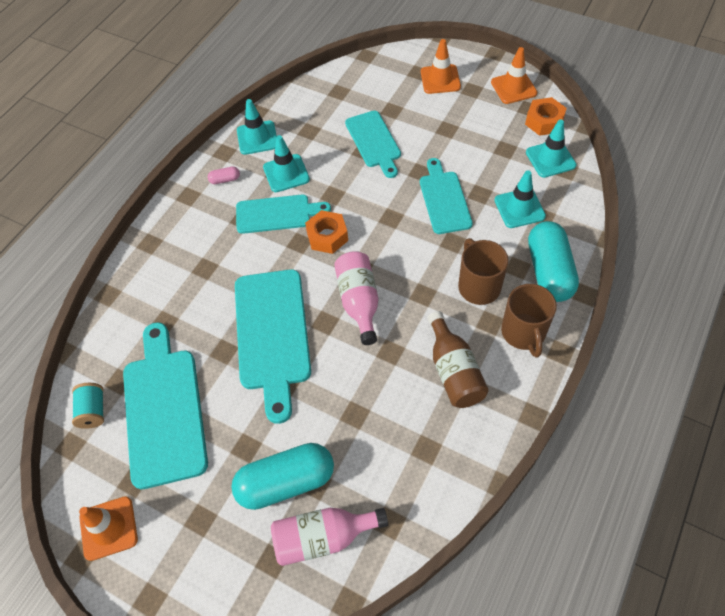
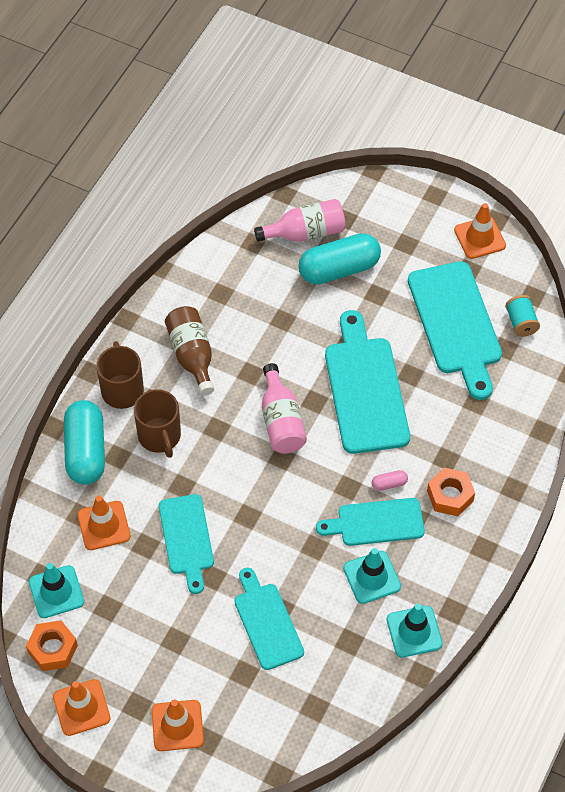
camera: 175 degrees right, 0 degrees up
(225, 180) = (444, 569): pink capsule -> pink capsule (389, 484)
(327, 236) = (317, 494): orange nut -> orange nut (450, 496)
(519, 208) = (104, 525): turquoise traffic cone -> orange traffic cone

